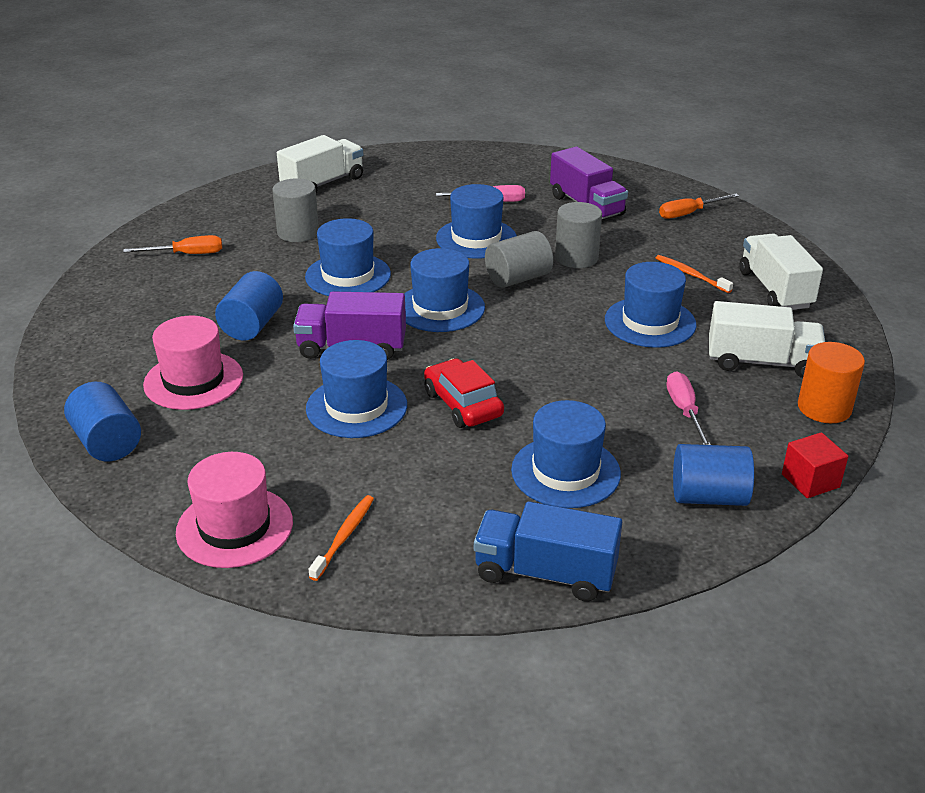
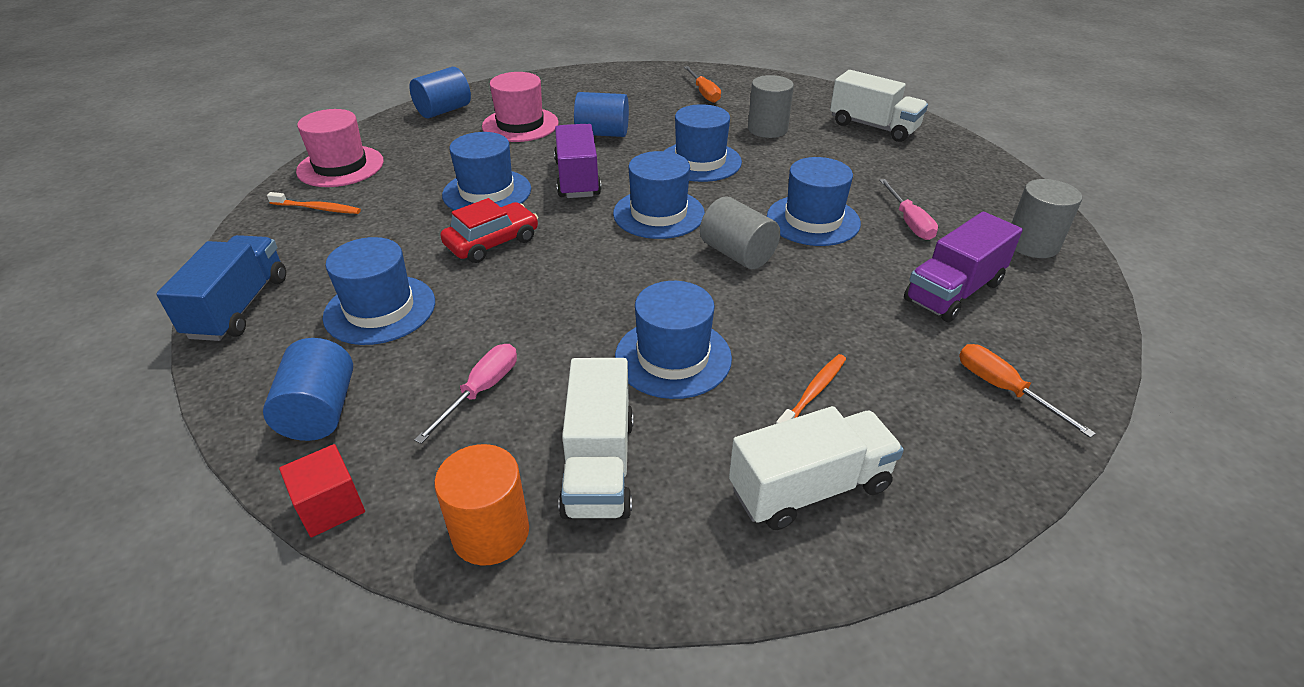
camera: 80 degrees right, 5 degrees up
(576, 258) = (807, 291): grey cylinder -> grey cylinder (1032, 244)
(685, 411) = (481, 391): pink screwdriver -> pink screwdriver turned 45 degrees counterclockwise

